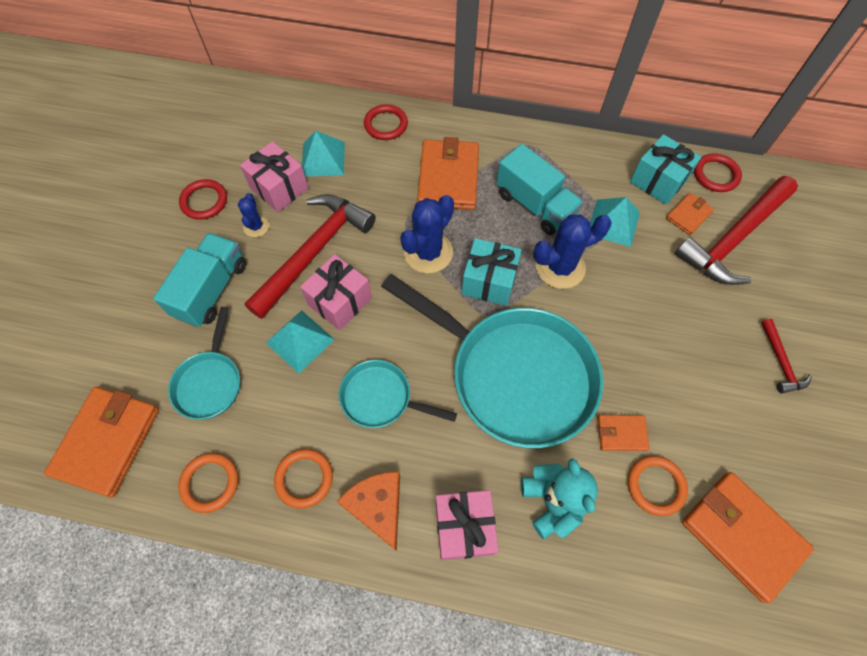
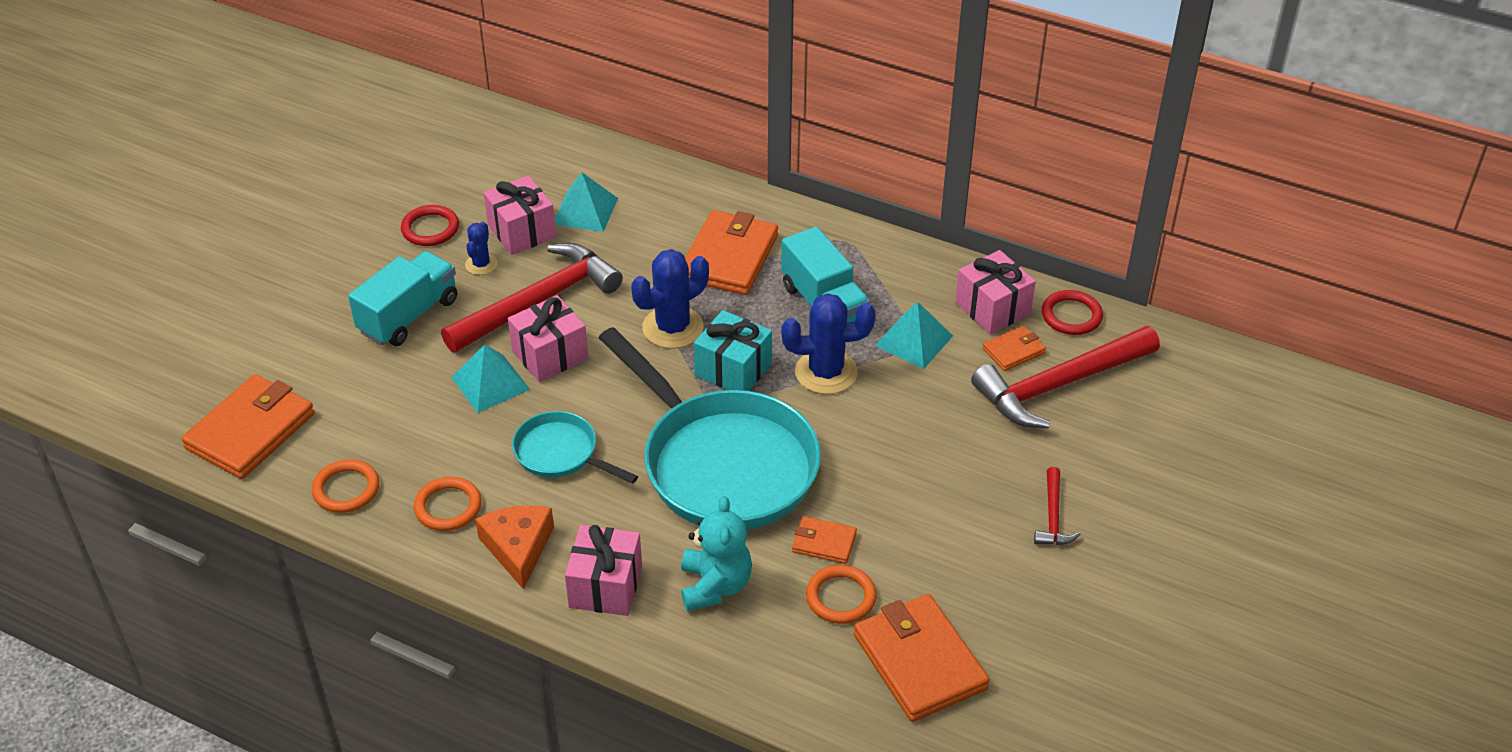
camera: 15 degrees right, 20 degrees down
(209, 382) = (376, 401): turquoise pan -> none
(386, 124) = (675, 189): red ring -> none
(658, 181) = (992, 308): turquoise gift -> pink gift

